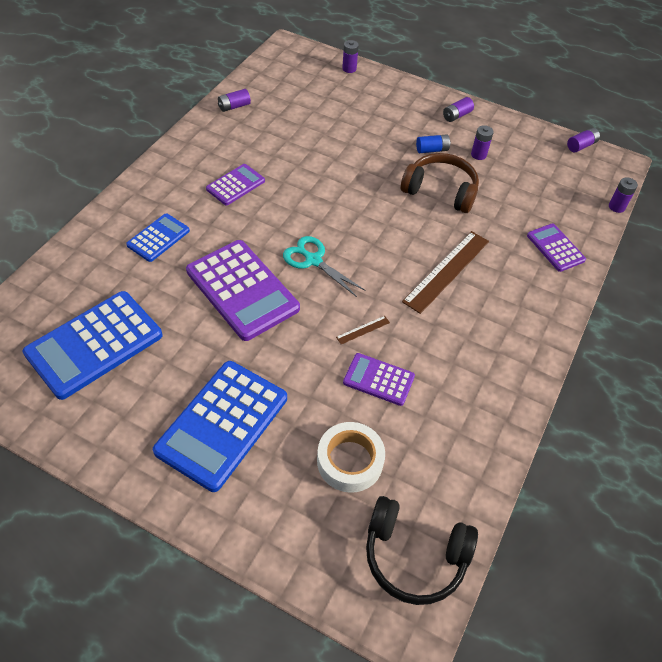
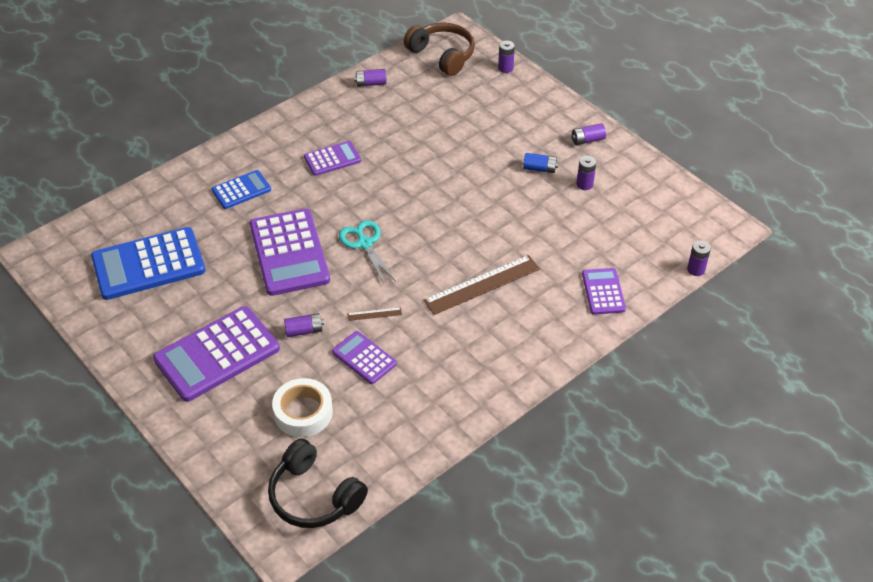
camera: 25 degrees right, 5 degrees down
(222, 424) = (217, 354): blue calculator -> purple calculator
(440, 191) = (523, 210): brown headphones -> brown headphones (442, 55)
(581, 146) = (701, 200): purple battery -> purple battery (304, 330)

